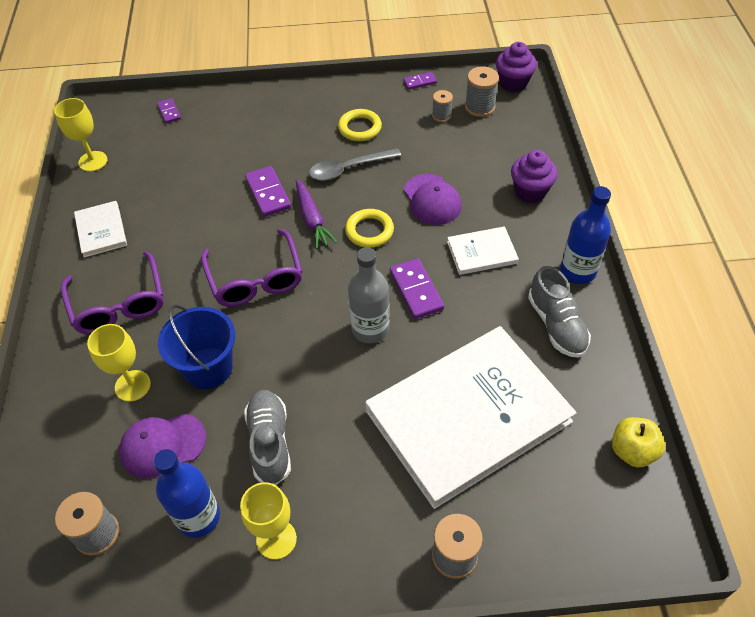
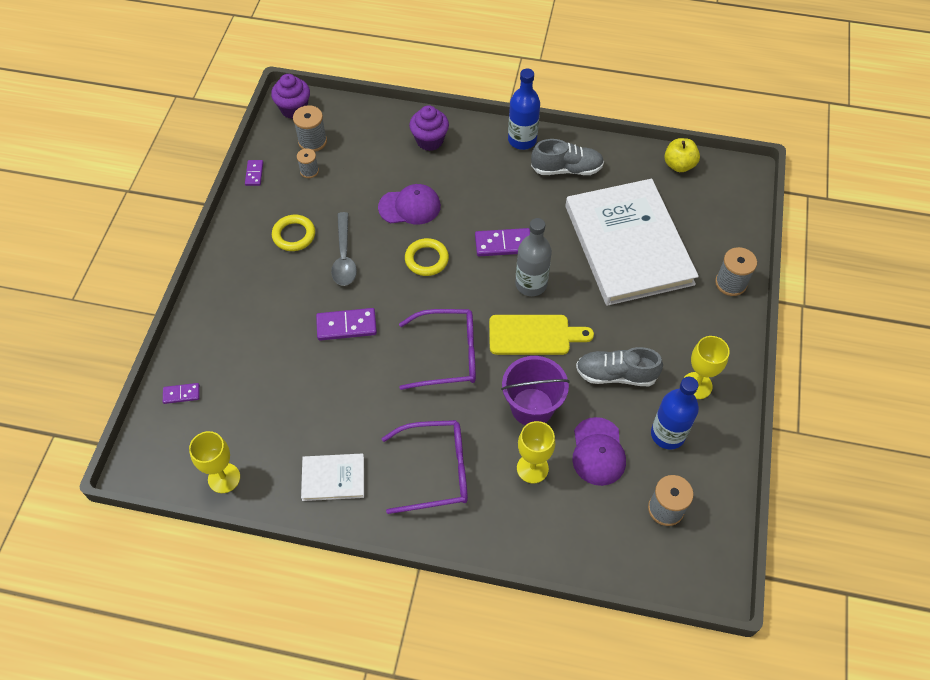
camera: 75 degrees left, 5 degrees up
(208, 368) = (532, 407): blue bucket -> purple bucket
(302, 348) = (534, 335): none -> yellow cutting board
(312, 219) = (395, 298): purple carrot -> none
(482, 252) = (481, 191): white book -> none

